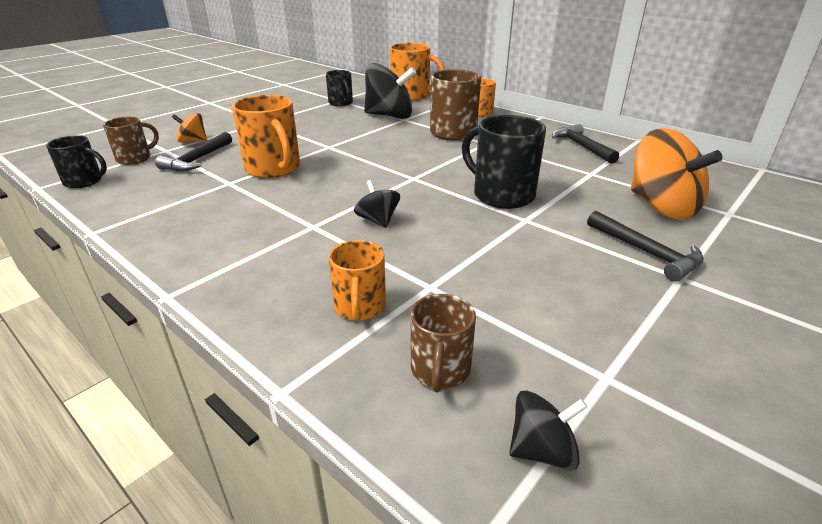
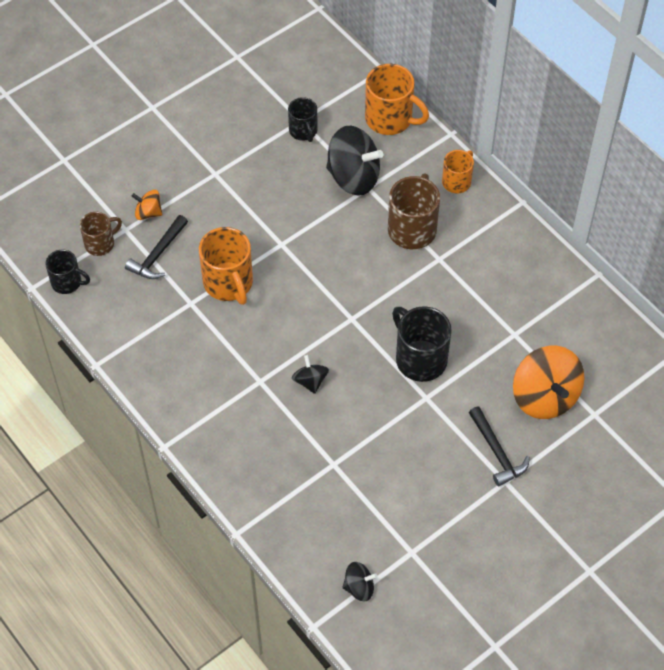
camera: 10 degrees right, 25 degrees up
(360, 307) = (285, 476): orange mug -> none
(440, 370) = (322, 533): brown mug -> none
(581, 146) = (531, 280): black hammer -> none

